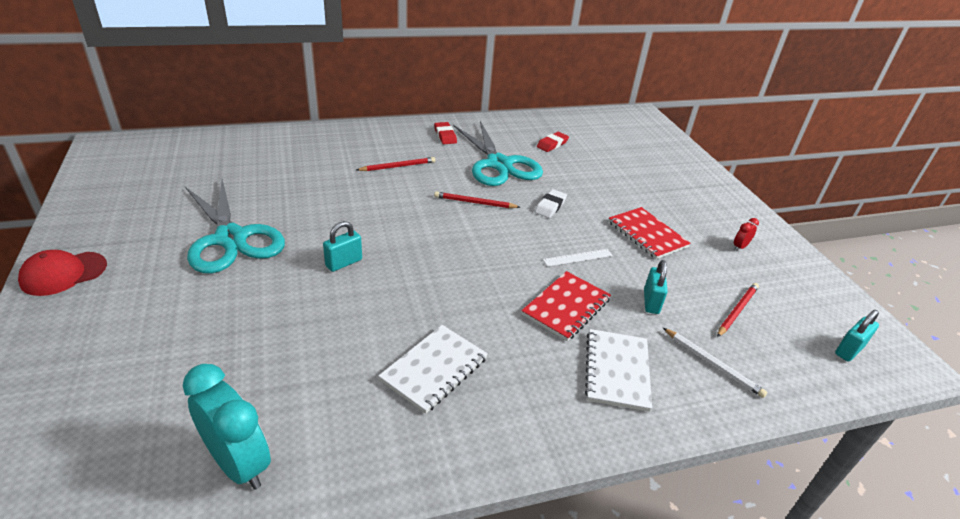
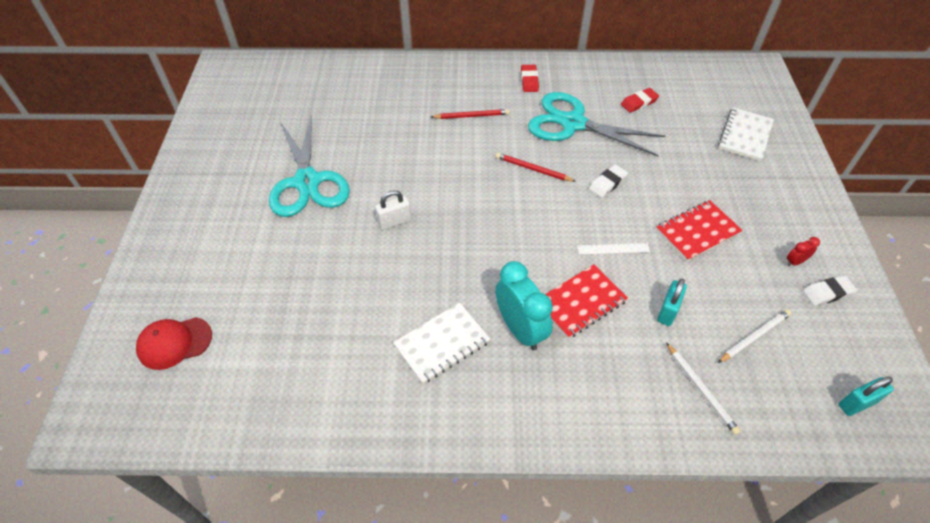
camera: 20 degrees right, 15 degrees up
(63, 273) = (177, 199): red cap -> red cap (174, 343)
(239, 463) = (274, 395): turquoise clock -> turquoise clock (520, 329)
(344, 263) = (394, 222): turquoise padlock -> white padlock
(499, 164) = (573, 123): turquoise scissors -> turquoise scissors turned 120 degrees clockwise
(617, 371) = (603, 377): white notebook -> white notebook (745, 135)
(647, 234) = (697, 232): red notebook -> red notebook turned 75 degrees clockwise
(737, 311) = (754, 337): red pencil -> white pencil
(778, 266) = (827, 292): none -> white eraser

